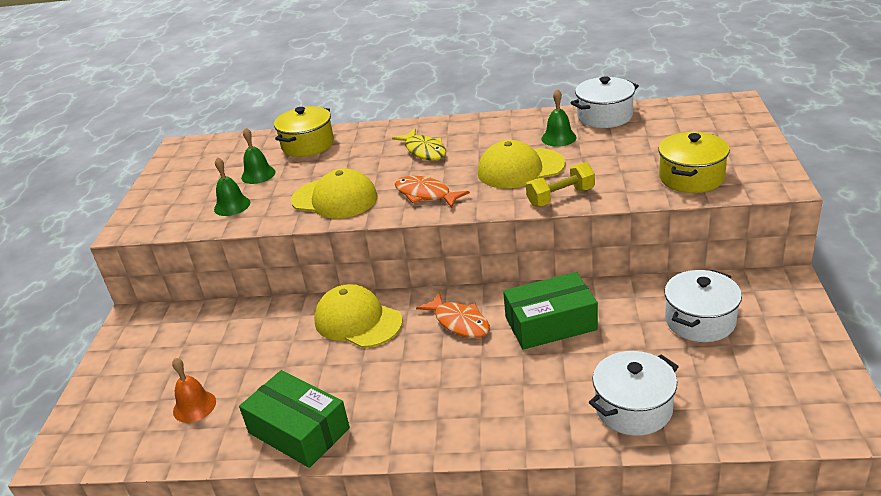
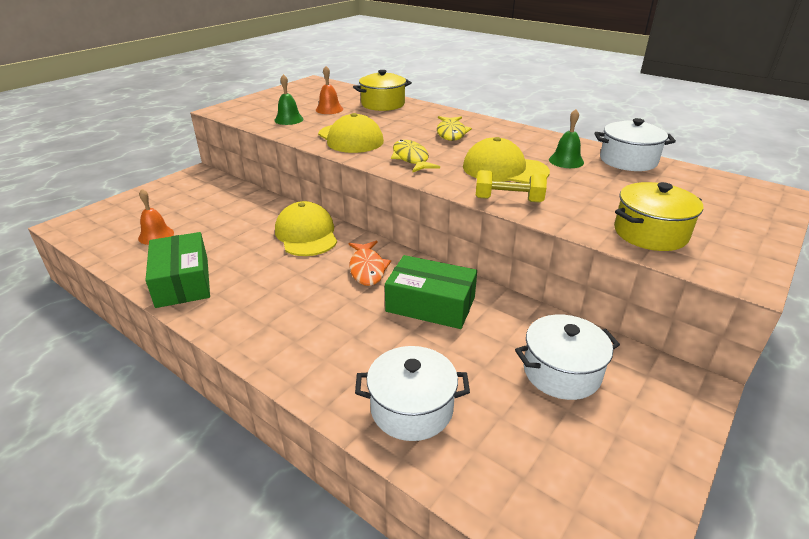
camera: 30 degrees right, 0 degrees up
(258, 175) = (329, 109): green bell -> orange bell
(426, 194) = (411, 158): orange fish -> yellow fish

